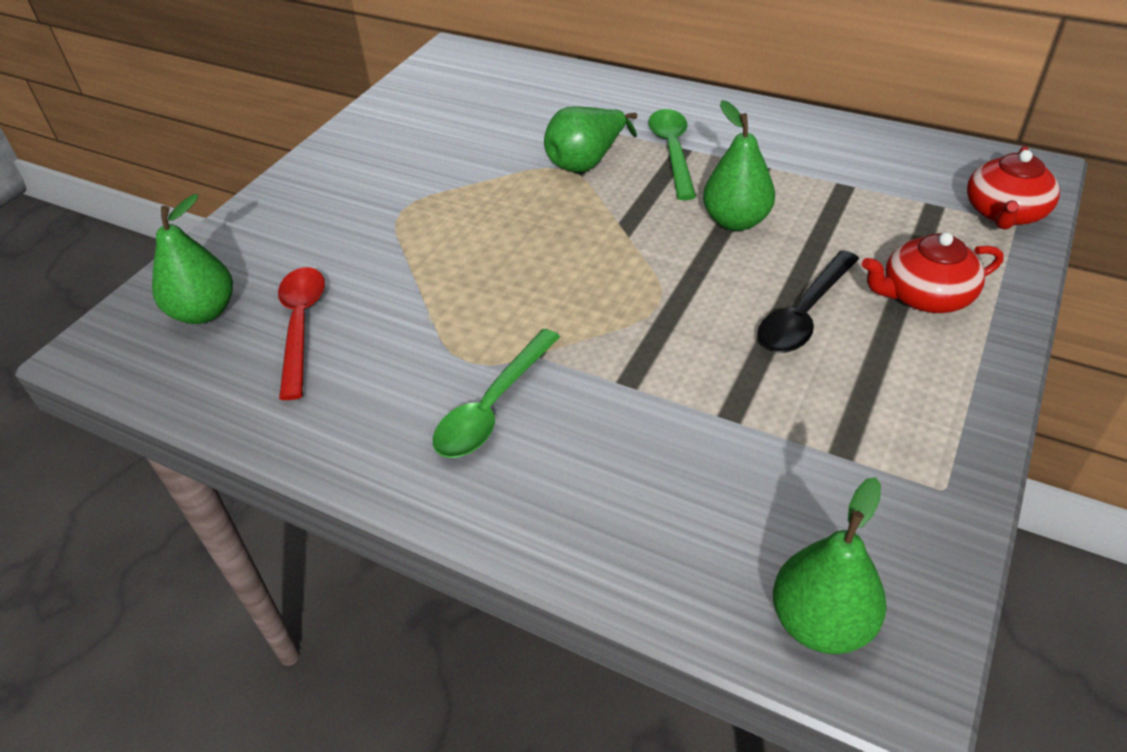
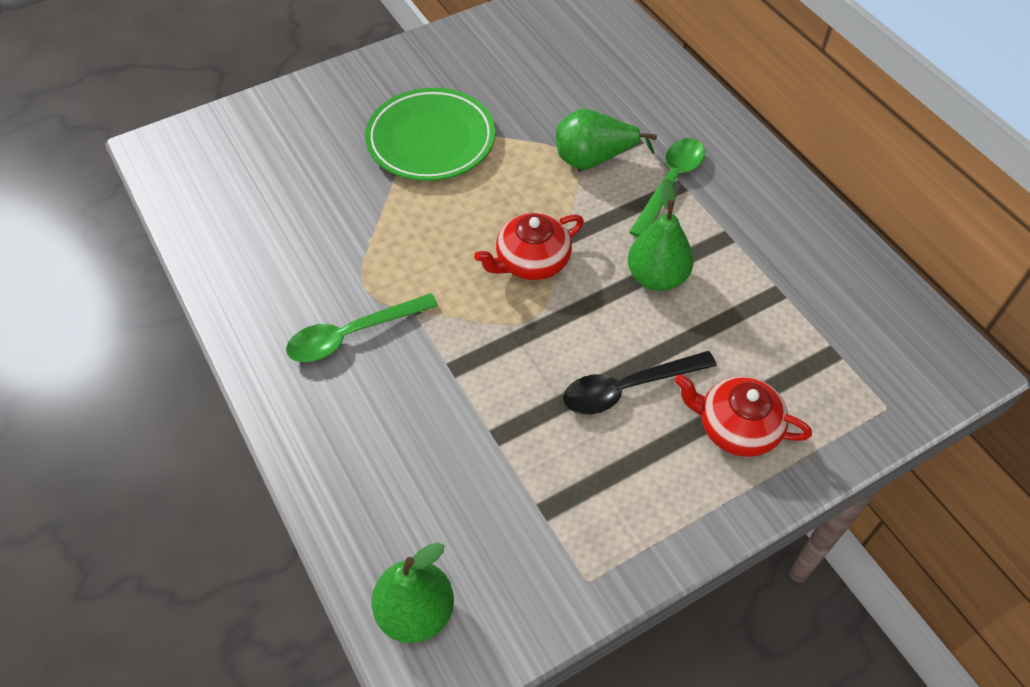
camera: 30 degrees right, 10 degrees up
(204, 312) = (237, 155): green pear -> none
(301, 326) = (286, 200): red spoon -> none
(413, 211) = (431, 140): none -> green plate
(1004, 213) = (888, 393): red teapot -> red teapot (531, 261)

